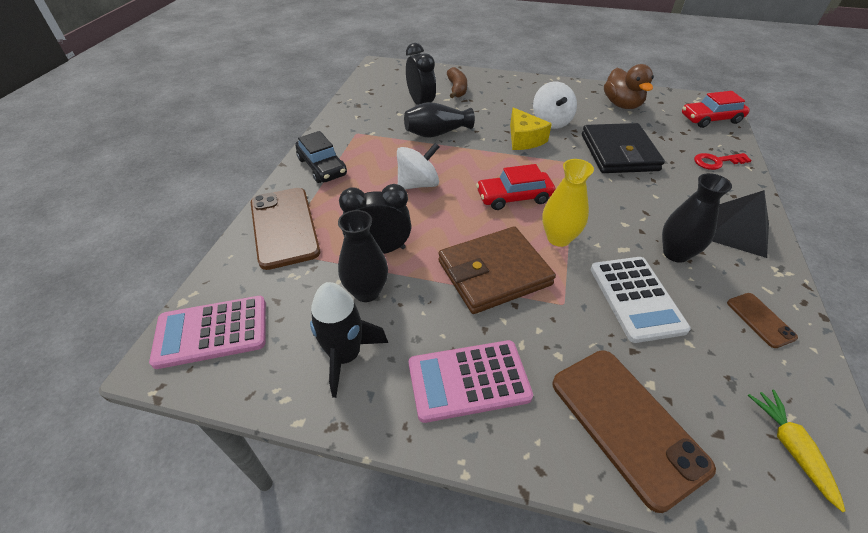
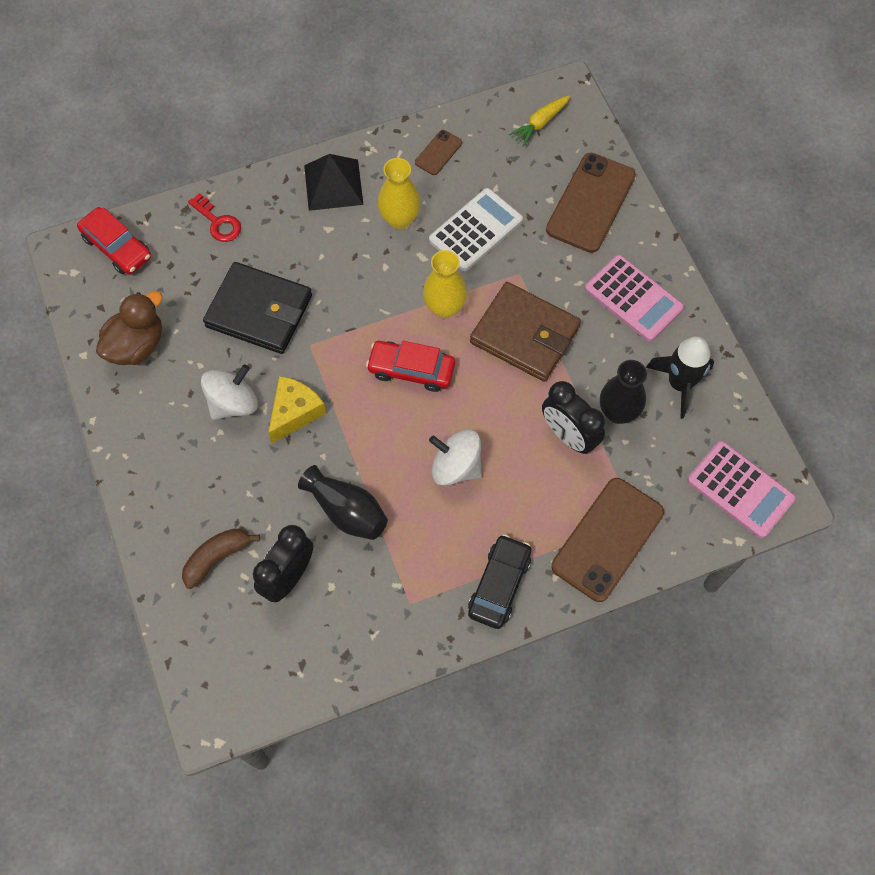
camera: 125 degrees left, 20 degrees up
(514, 197) = (411, 370): red car -> red car turned 150 degrees clockwise
(619, 152) = (259, 311): black wallet -> black wallet turned 60 degrees clockwise
(675, 253) = (399, 219): black vase -> yellow vase

